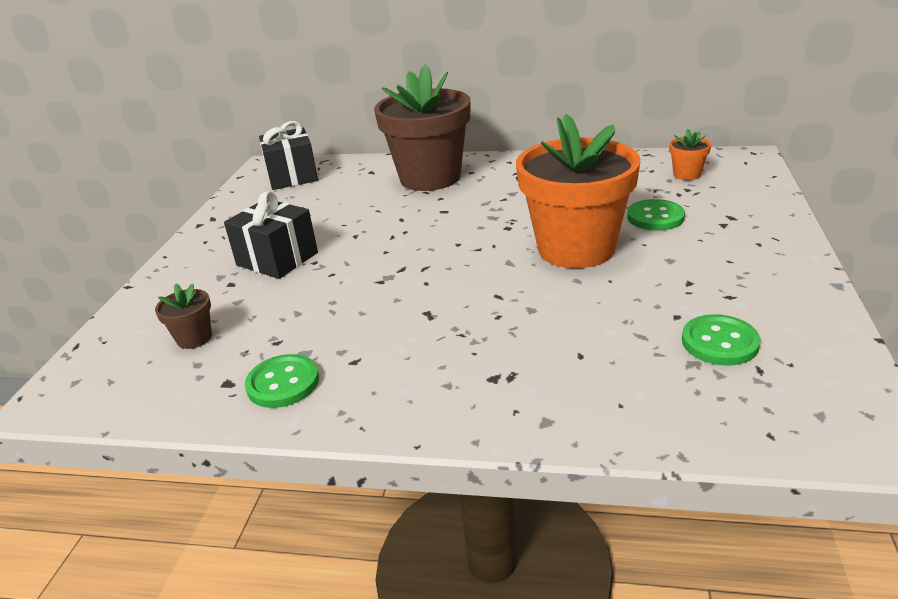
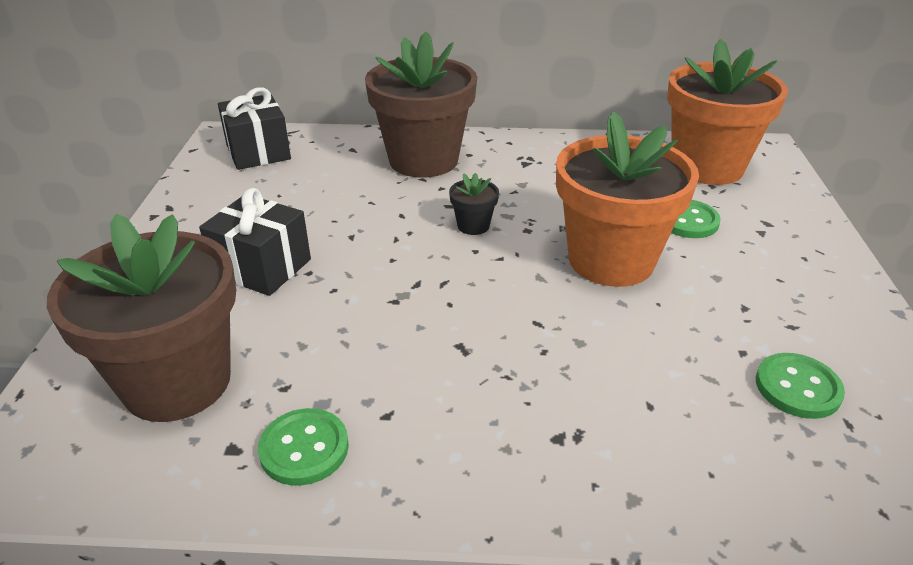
camera: 10 degrees left, 5 degrees up
(194, 338) = (177, 382): brown flower pot -> brown flower pot, size x2.48
(461, 225) = (473, 226): none -> black flower pot
(687, 174) = (707, 167): orange flower pot -> orange flower pot, size x2.48

